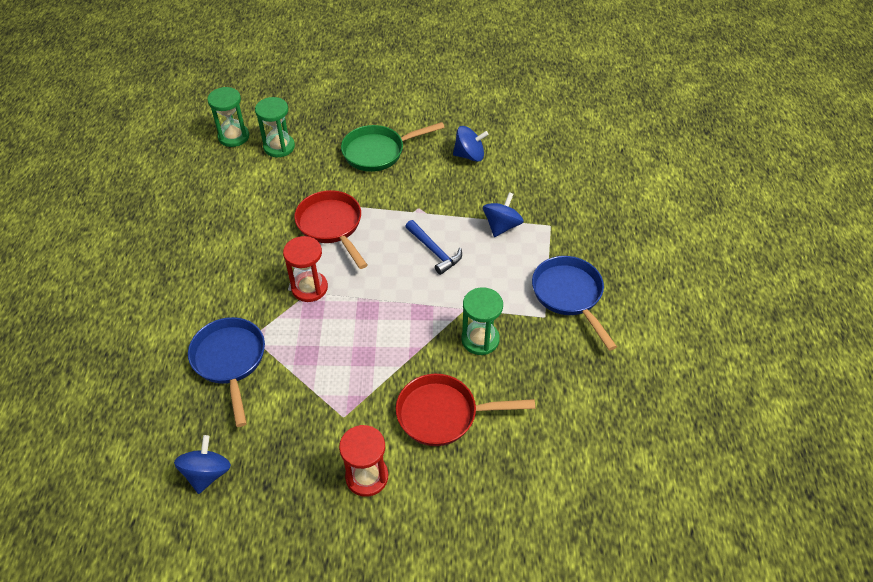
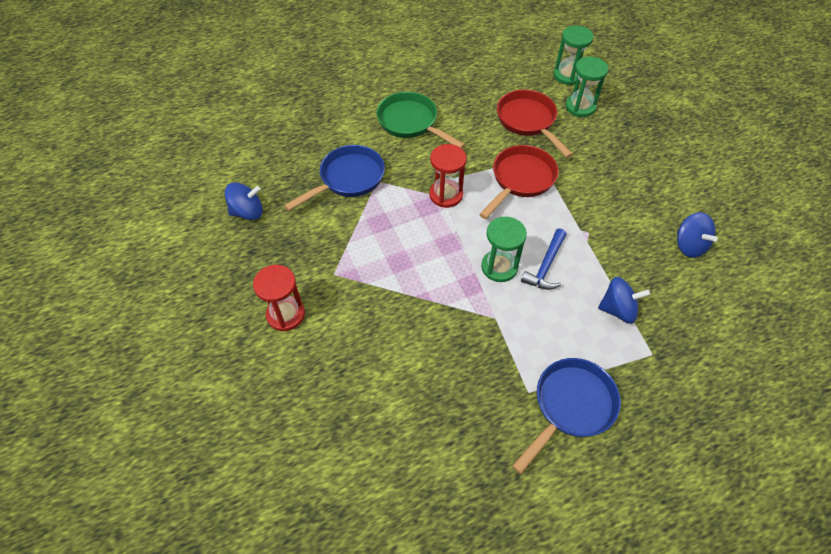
camera: 65 degrees right, 5 degrees up
(378, 152) = (631, 174): green pan -> green pan (411, 123)
(443, 414) = (370, 346): red pan -> red pan (528, 121)
(480, 339) = (467, 344): green hourglass -> green hourglass (499, 267)

